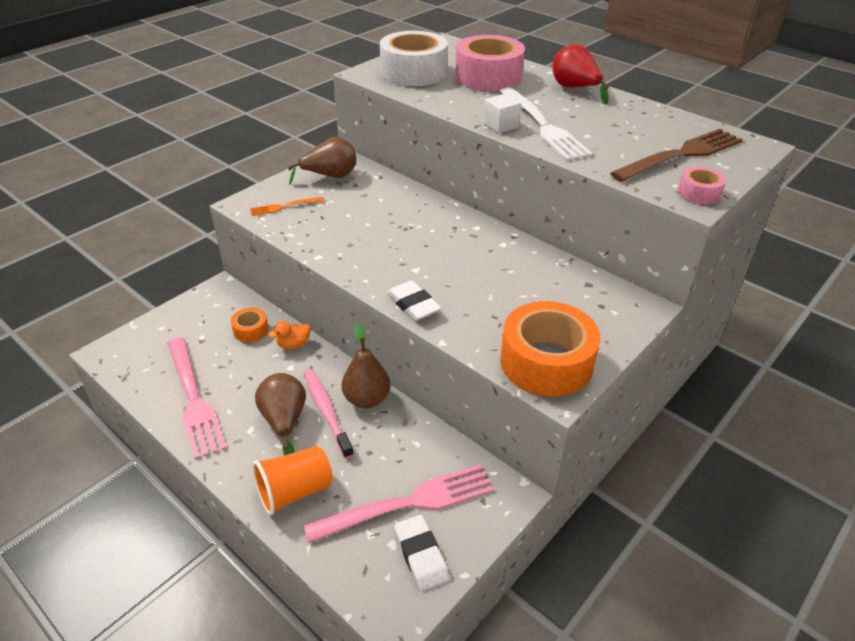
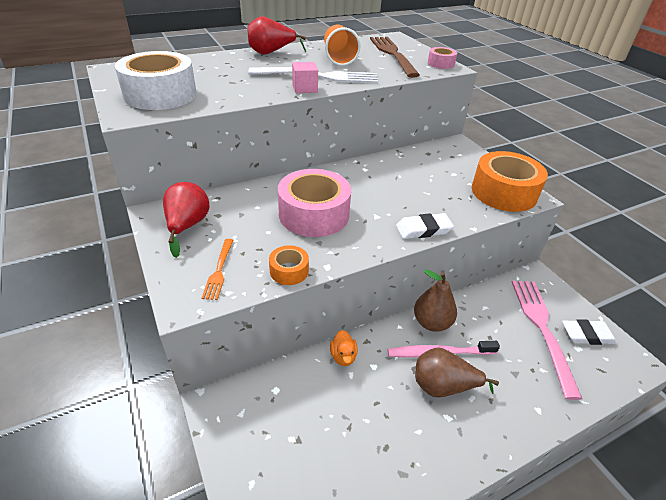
camera: 70 degrees left, 0 degrees up
(194, 399) = (391, 463): pink fork -> none
(251, 330) = (304, 388): orange tape -> orange tape (289, 271)
(295, 491) = (526, 397): orange cup -> orange cup (339, 58)
(330, 176) = (187, 226): brown pear -> red pear
(488, 77) = (213, 71): pink tape -> pink tape (314, 214)
(500, 125) = (305, 88): white cube -> pink cube

